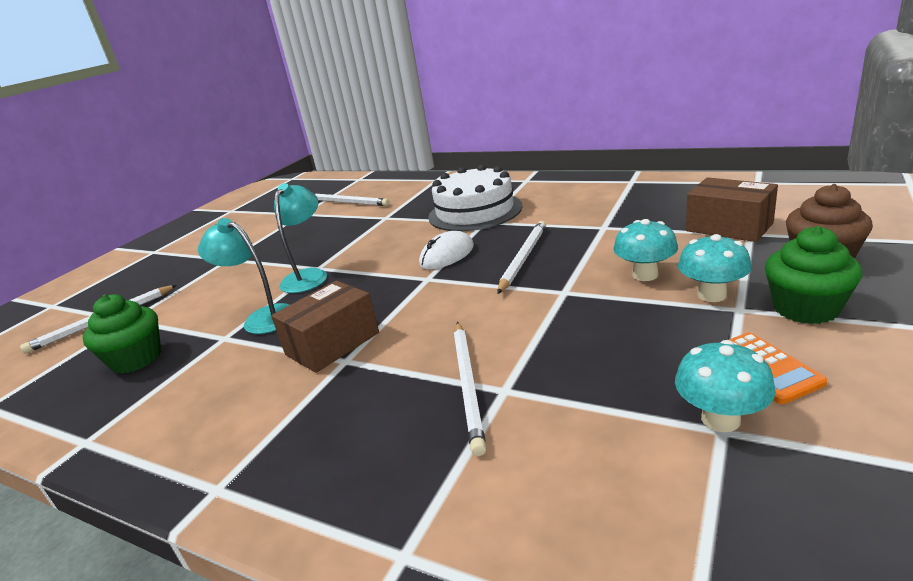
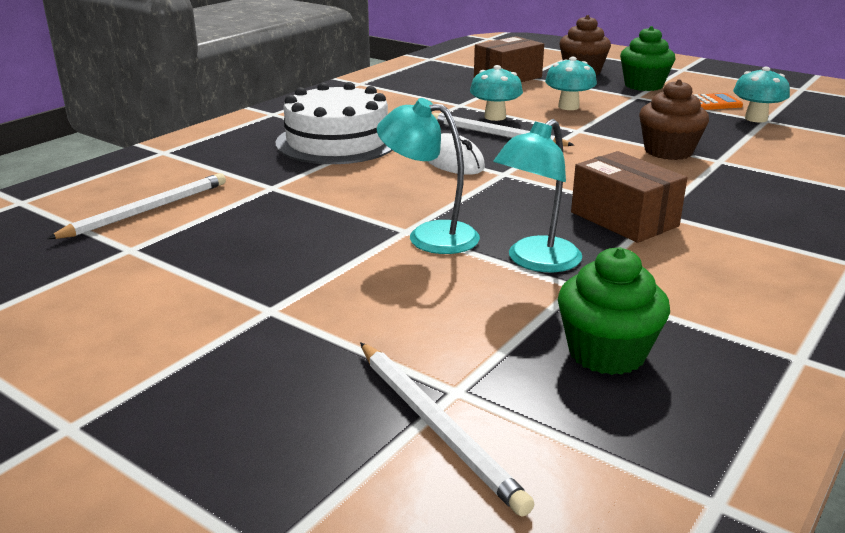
camera: 85 degrees left, 0 degrees up
(468, 384) = (711, 170): white pencil -> none
(520, 351) = (668, 151): none -> brown cupcake
(712, 295) = (613, 98): turquoise mushroom -> turquoise mushroom (495, 117)

